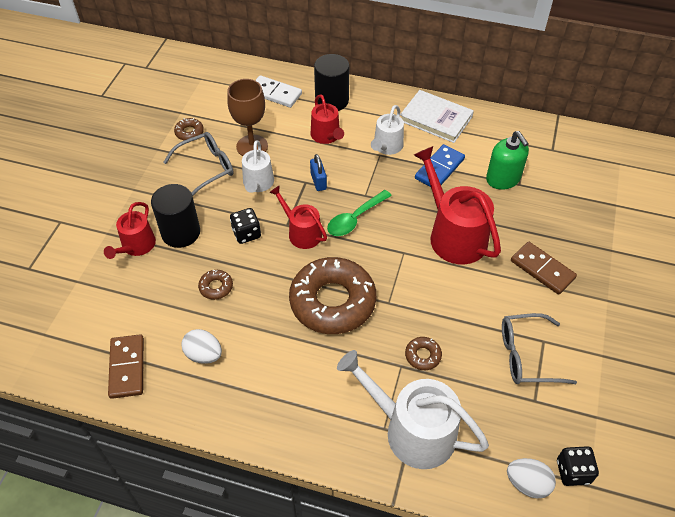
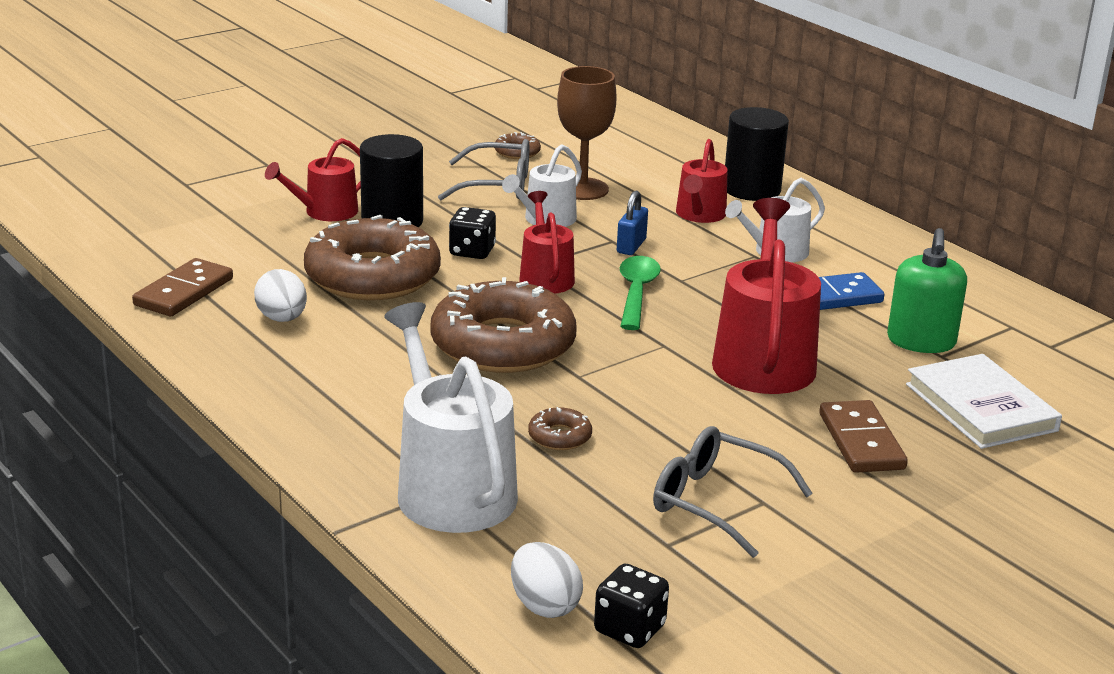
camera: 35 degrees right, 25 degrees down
(216, 287) = (372, 276): brown donut -> brown donut, size x2.49
(275, 93) = (678, 159): white domino -> none
(355, 219) = (636, 293): green spoon -> green spoon turned 105 degrees clockwise
(436, 119) = (891, 254): white book -> white book (981, 407)

